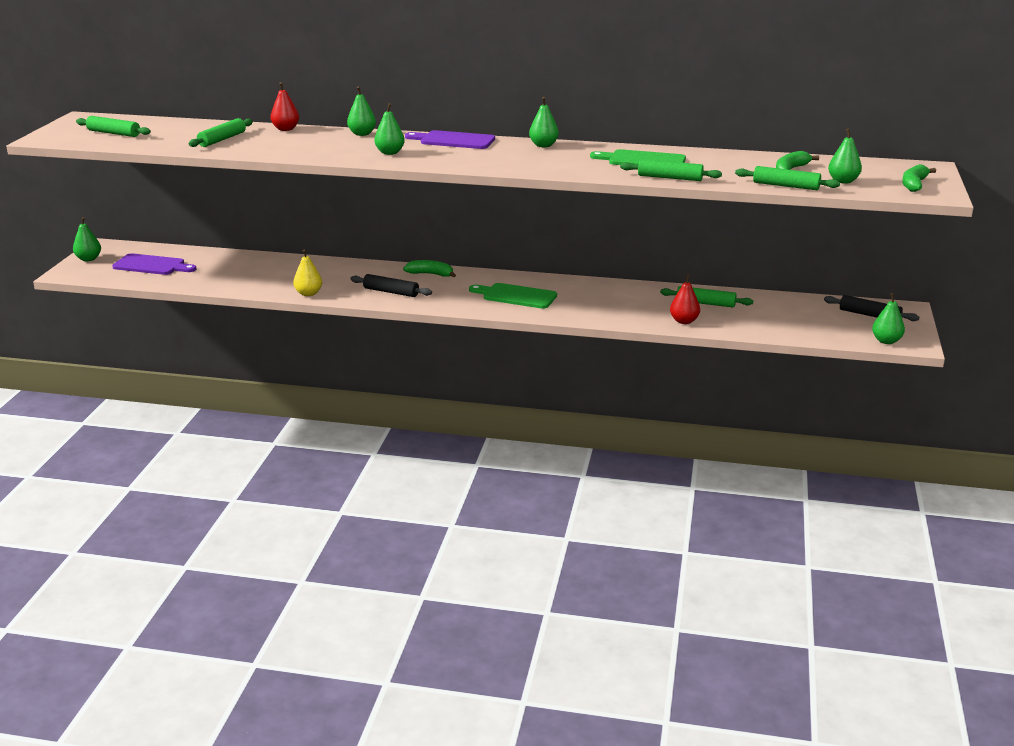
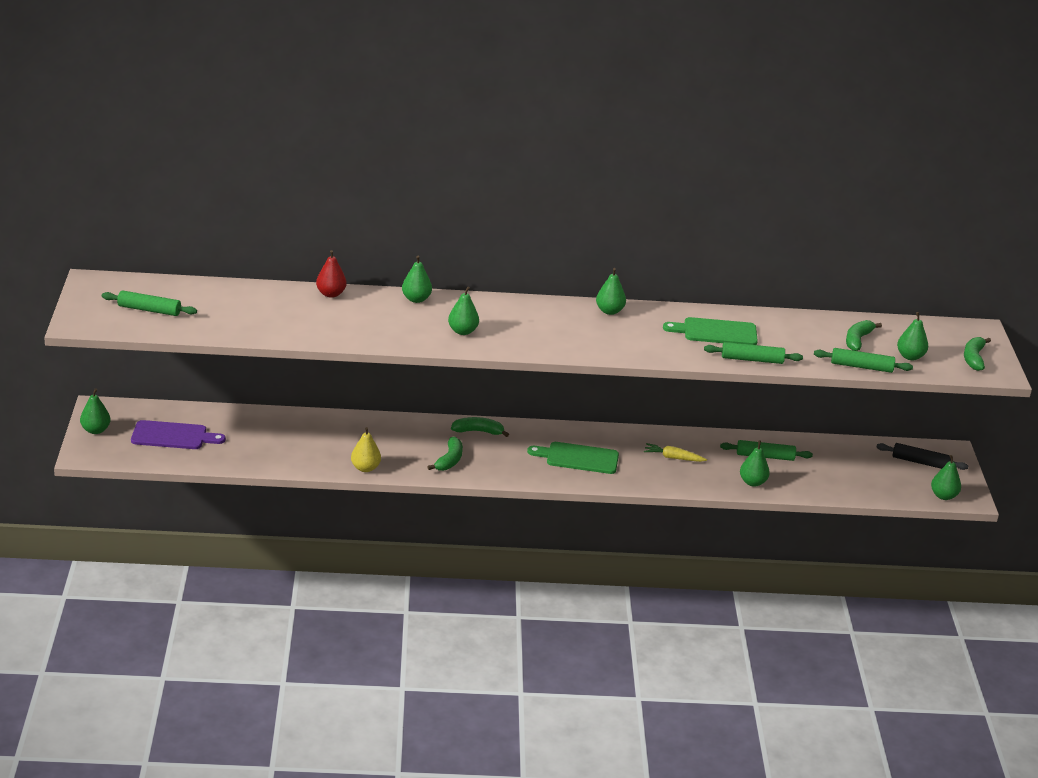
camera: 15 degrees left, 5 degrees up
(222, 139) = (274, 316): green rolling pin -> none
(391, 292) = (449, 460): black rolling pin -> green banana
(454, 140) = (516, 306): purple cutting board -> none
(611, 300) = (673, 458): none -> yellow carrot
(684, 321) = (752, 482): red pear -> green pear

